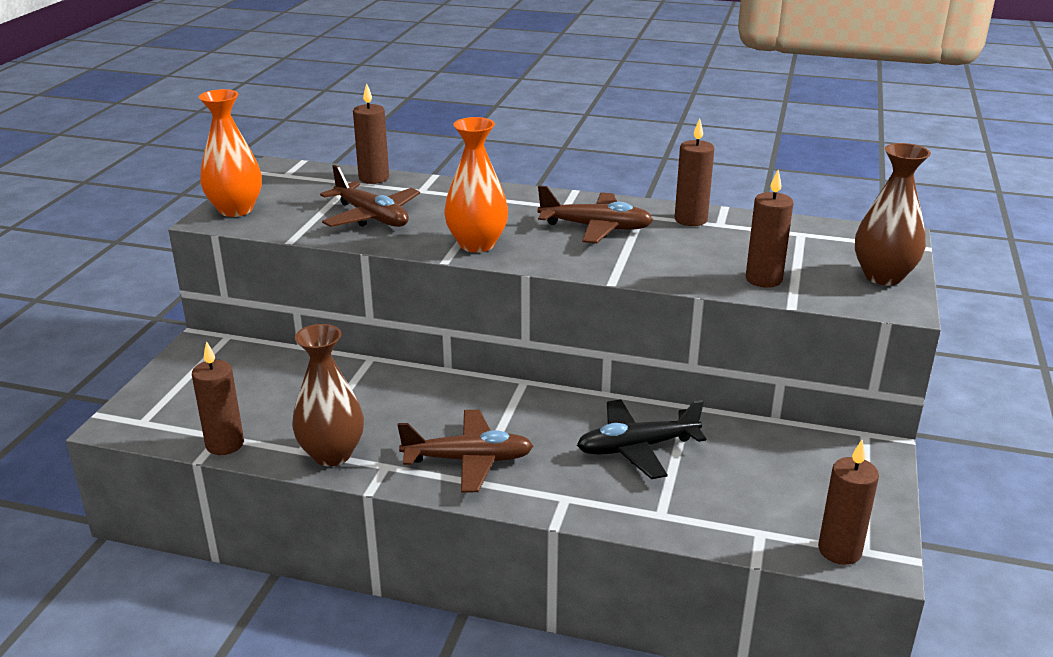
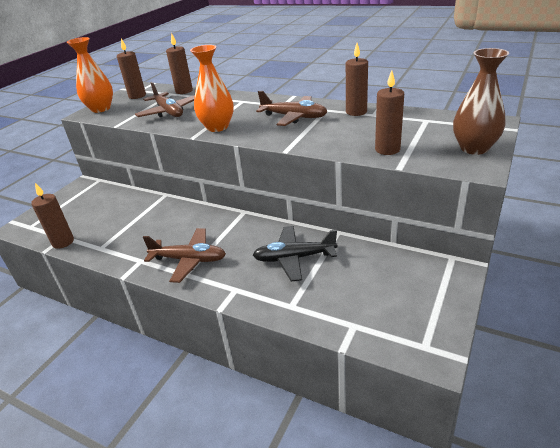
camera: 15 degrees right, 5 degrees up
(332, 454) = (115, 251): brown vase -> none
(839, 550) = (406, 345): brown candle -> brown candle (137, 96)

